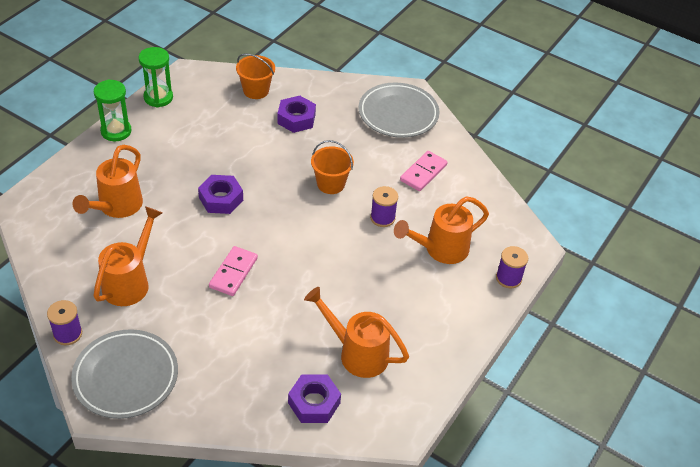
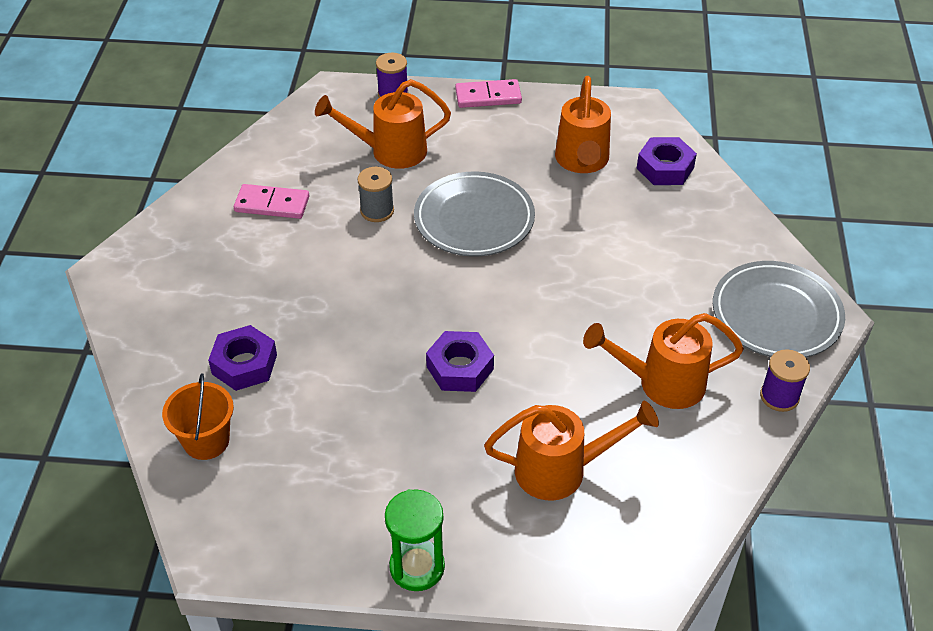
camera: 115 degrees left, 0 degrees up
(158, 97) = (301, 558): green hourglass -> none
(233, 272) = (565, 298): pink domino -> pink domino (488, 96)
(331, 184) = (352, 276): orange bucket -> none
(382, 218) = (377, 211): purple spool -> grey spool
(398, 114) = (167, 265): grey plate -> grey plate (474, 219)
(441, 249) = (390, 151): orange watering can -> orange watering can turned 135 degrees clockwise

